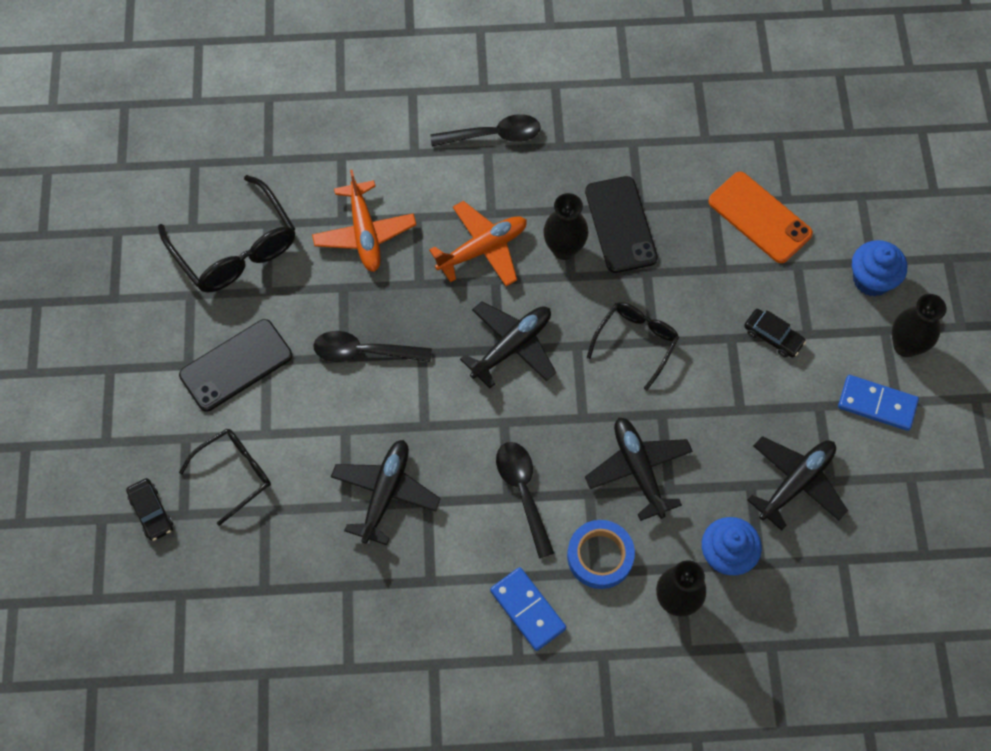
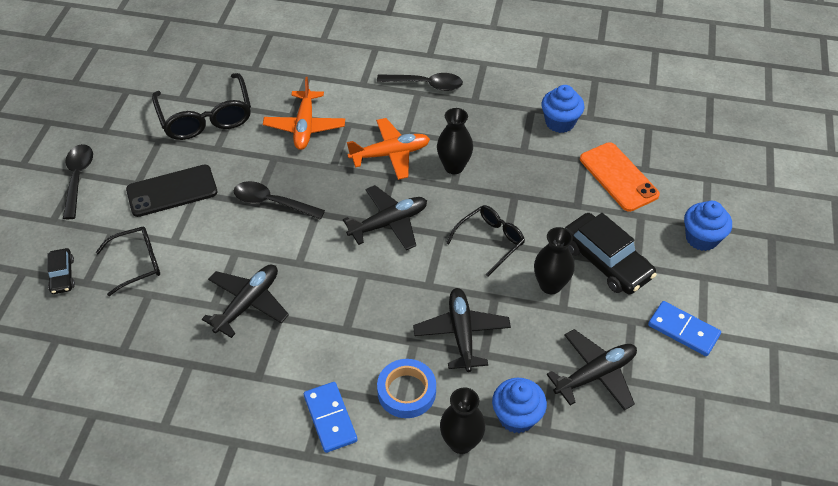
camera: 15 degrees right, 15 degrees down
(523, 492) = (359, 328): black spoon -> black spoon (78, 178)
(620, 225) = (504, 159): black phone -> none
(671, 154) = (560, 122): none -> blue cupcake
(773, 336) = (606, 261): black car -> black car, size x1.90
(905, 345) = (719, 292): black vase -> black vase (550, 285)

